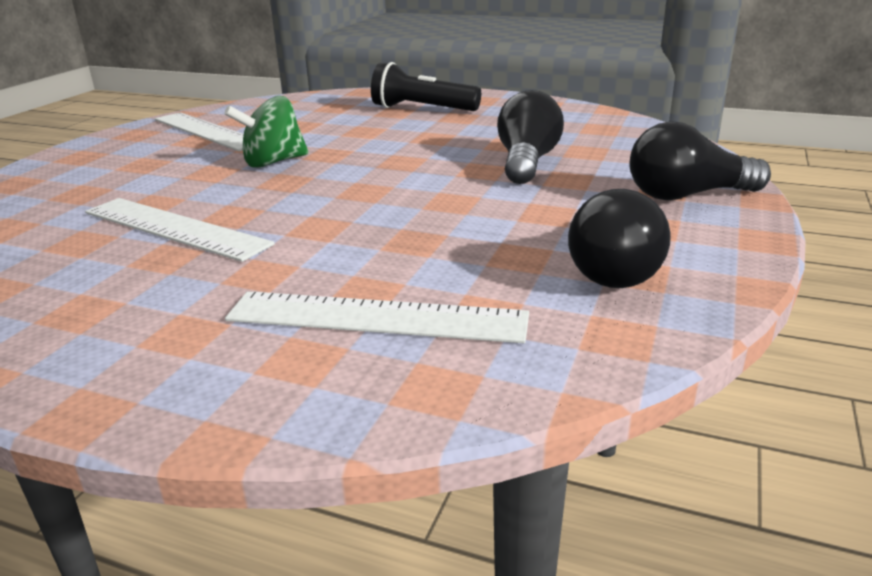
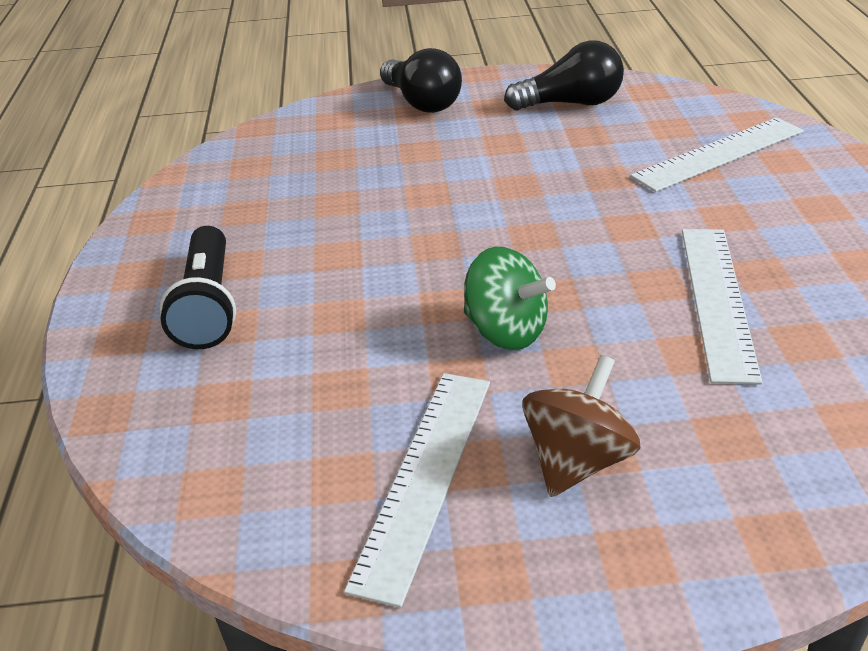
camera: 115 degrees left, 10 degrees up
(149, 157) = (577, 461): none -> brown spinning top
(376, 318) = (719, 154): white ruler -> white ruler turned 75 degrees clockwise
(526, 162) = (390, 177): black light bulb -> none

